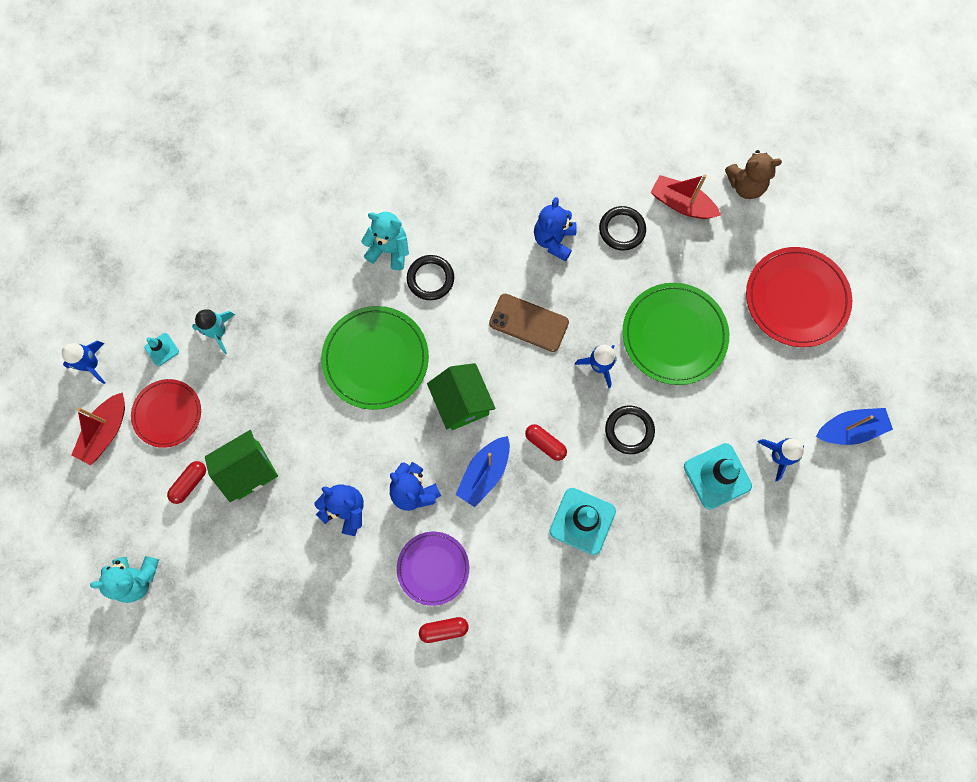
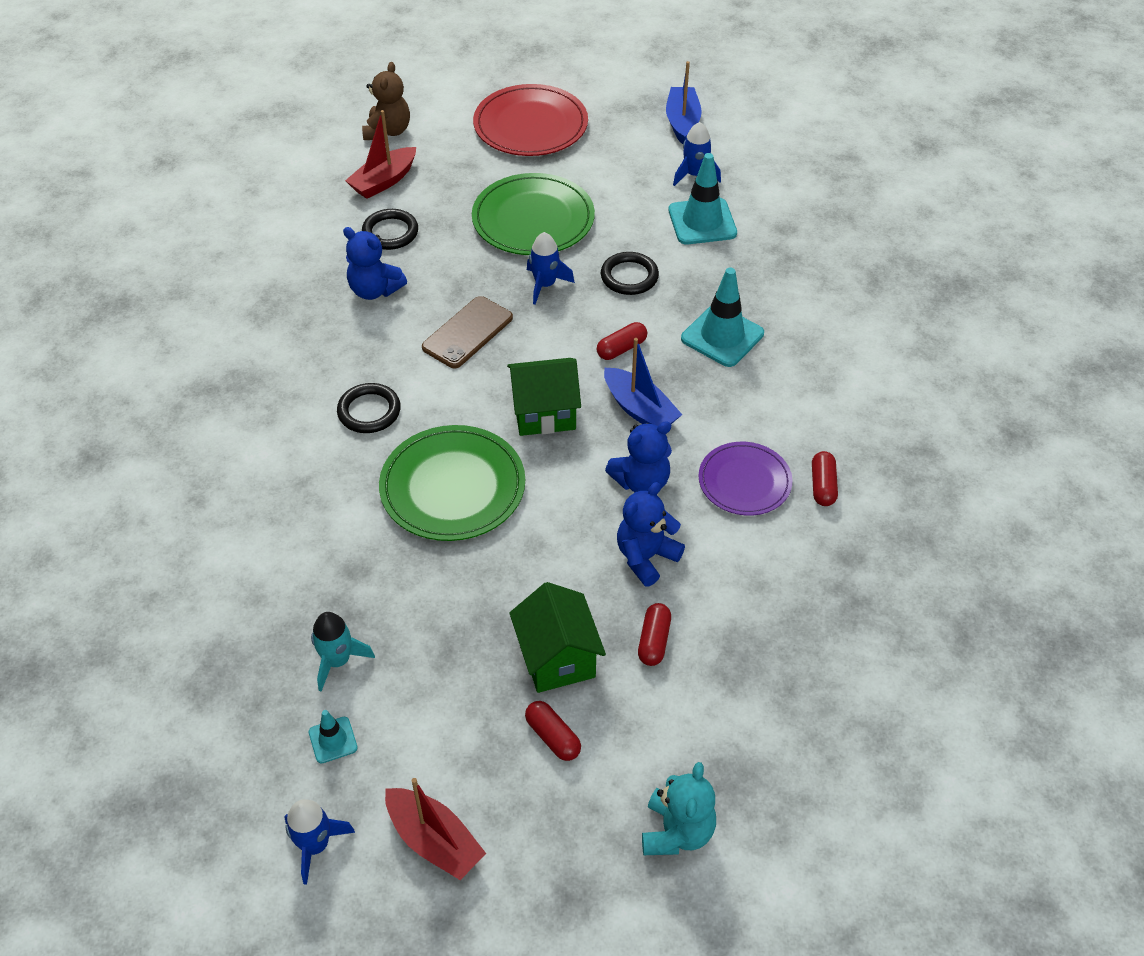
camera: 75 degrees left, 25 degrees down
(167, 414) = (437, 749): red plate -> none
(276, 532) = (654, 641): none -> red capsule
(389, 250) = (310, 445): turquoise teddy bear -> none

